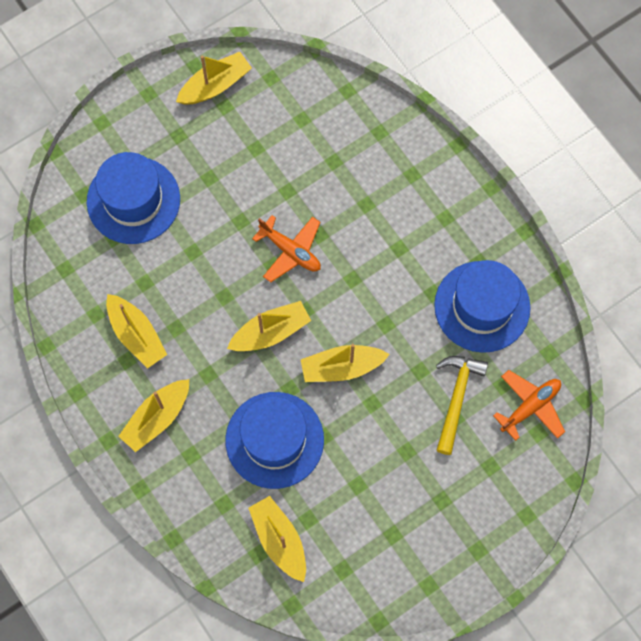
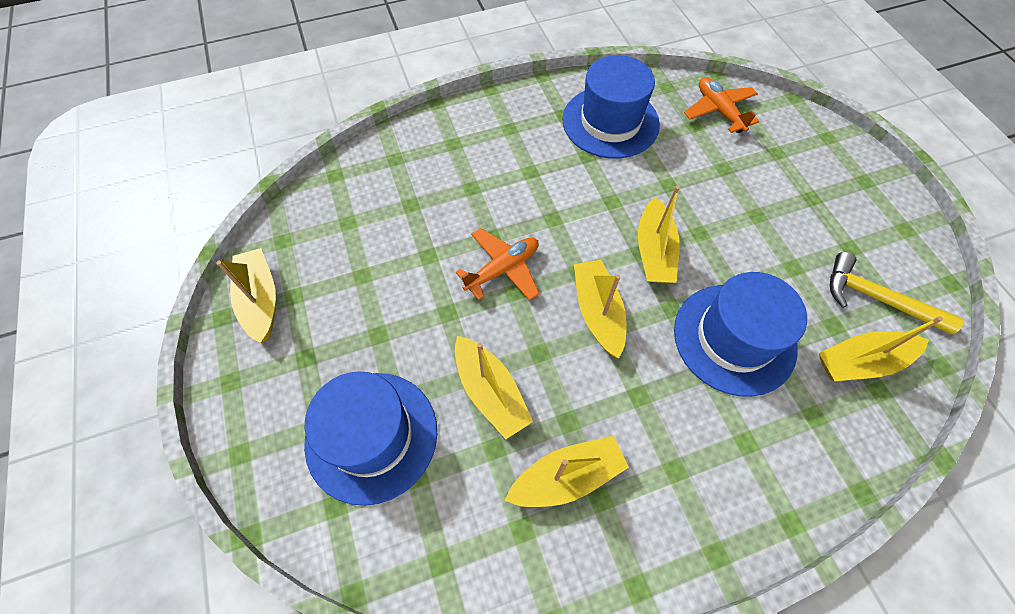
camera: 75 degrees left, 10 degrees down
(157, 418) = (691, 476): yellow boat -> yellow boat (490, 392)
(456, 398) = (704, 162): yellow hammer -> yellow hammer (877, 298)

